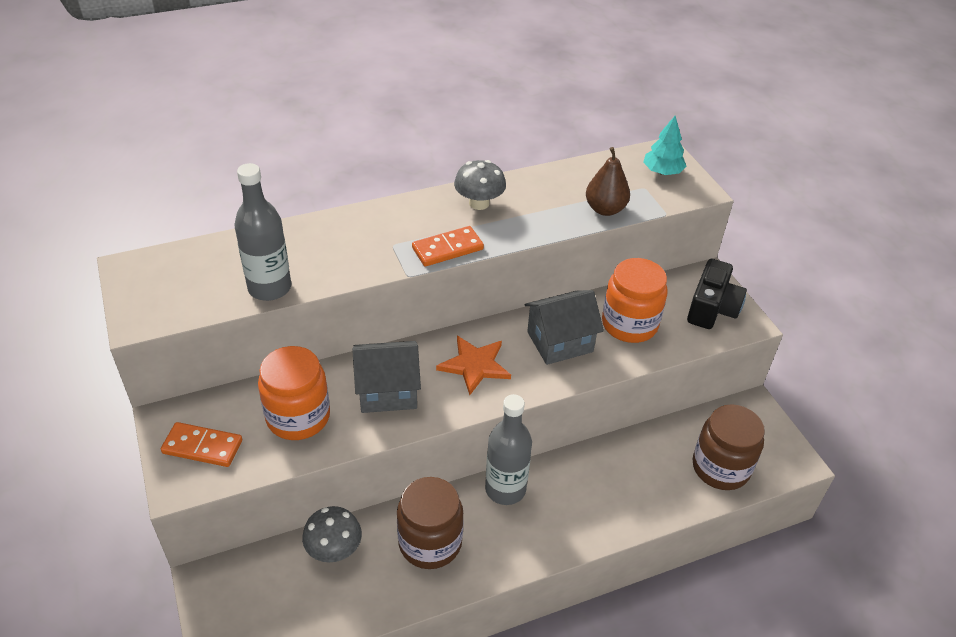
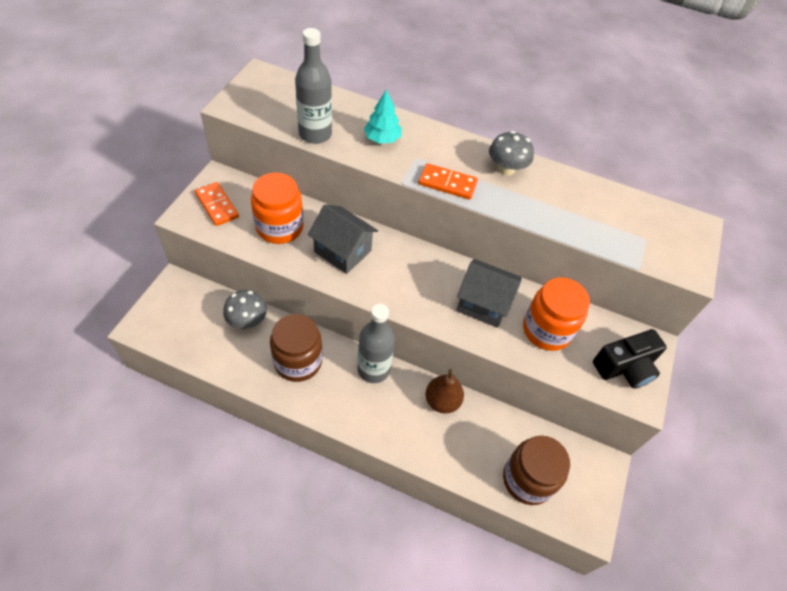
camera: 40 degrees right, 10 degrees up
(475, 365) = (411, 276): orange star -> none
(605, 209) = (593, 233): brown pear -> brown pear (442, 401)
(662, 172) = (677, 238): turquoise tree -> turquoise tree (382, 139)

